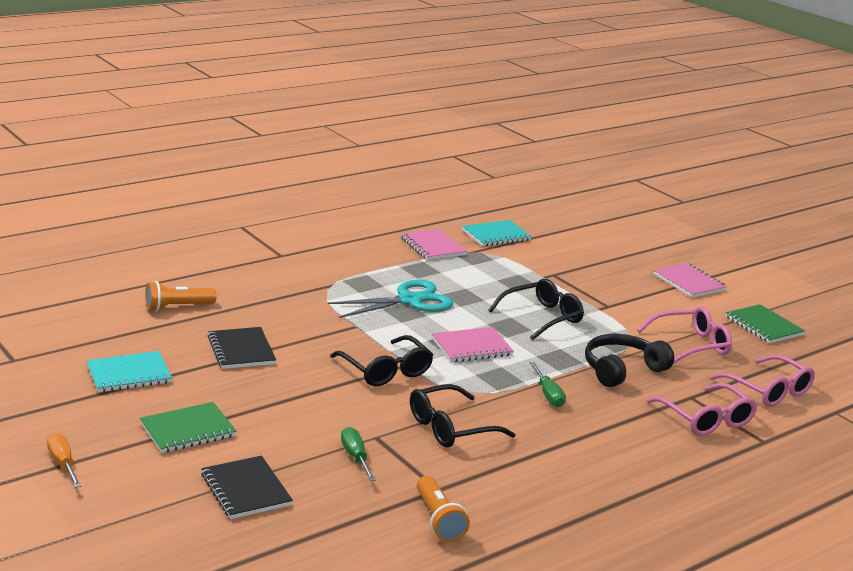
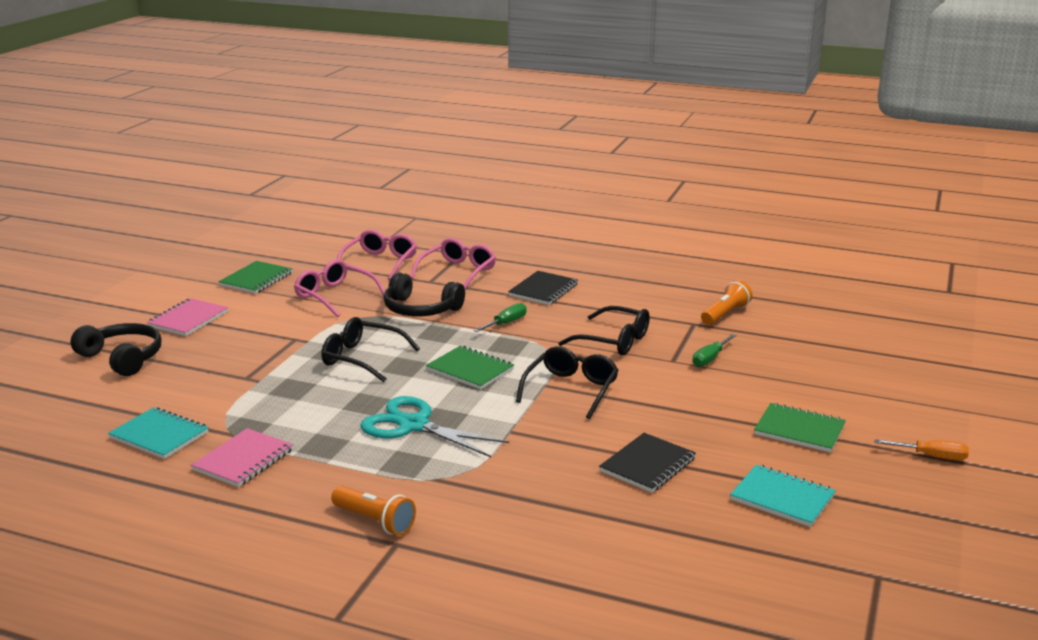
camera: 120 degrees left, 0 degrees up
(63, 464) = (931, 456): orange screwdriver -> orange screwdriver turned 105 degrees counterclockwise
(177, 307) = (625, 543): orange flashlight -> orange flashlight (375, 521)
(246, 490) = (816, 378): black notebook -> black notebook (543, 290)
(471, 347) = (470, 370): pink notebook -> green notebook
(633, 250) = (122, 358): none -> black headphones

